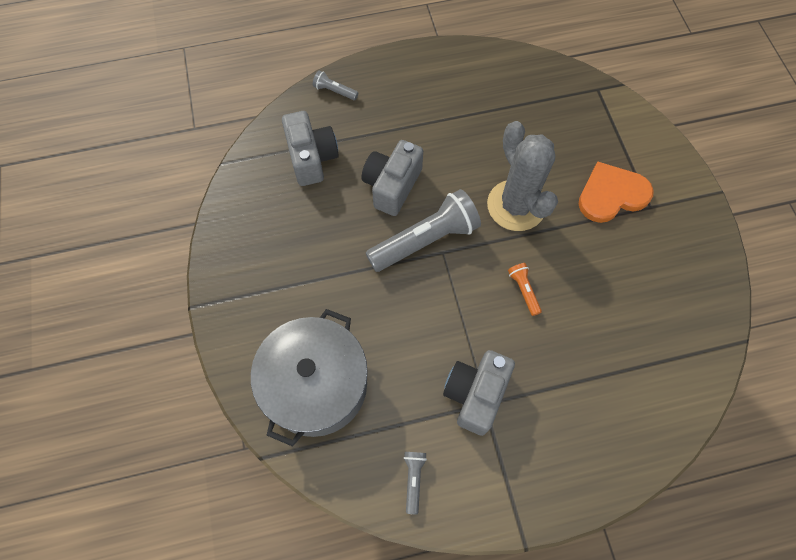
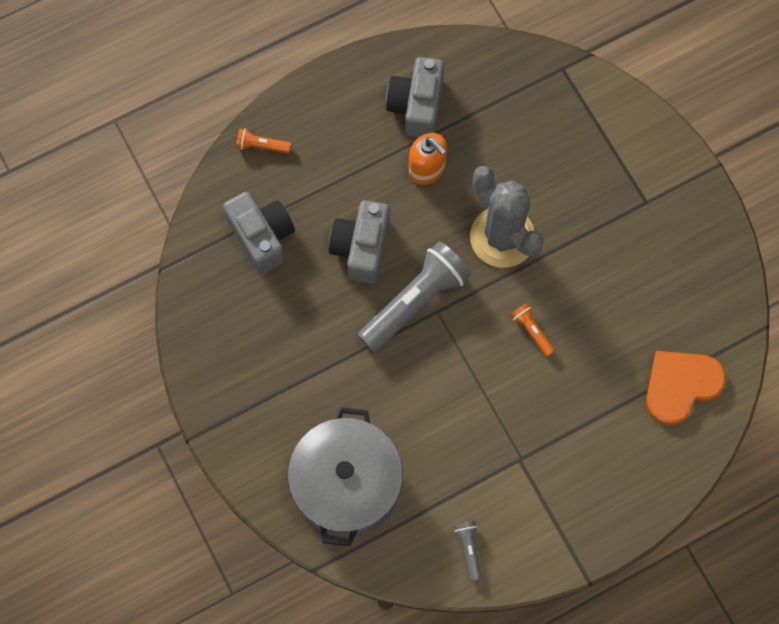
camera: 15 degrees left, 5 degrees up
(334, 91) = (261, 146): grey flashlight -> orange flashlight
(465, 138) = (427, 169): none -> orange soap dispenser
(475, 394) = (508, 452): grey camera -> grey camera (417, 106)
(611, 194) = (602, 198): orange heart -> orange heart (681, 386)

